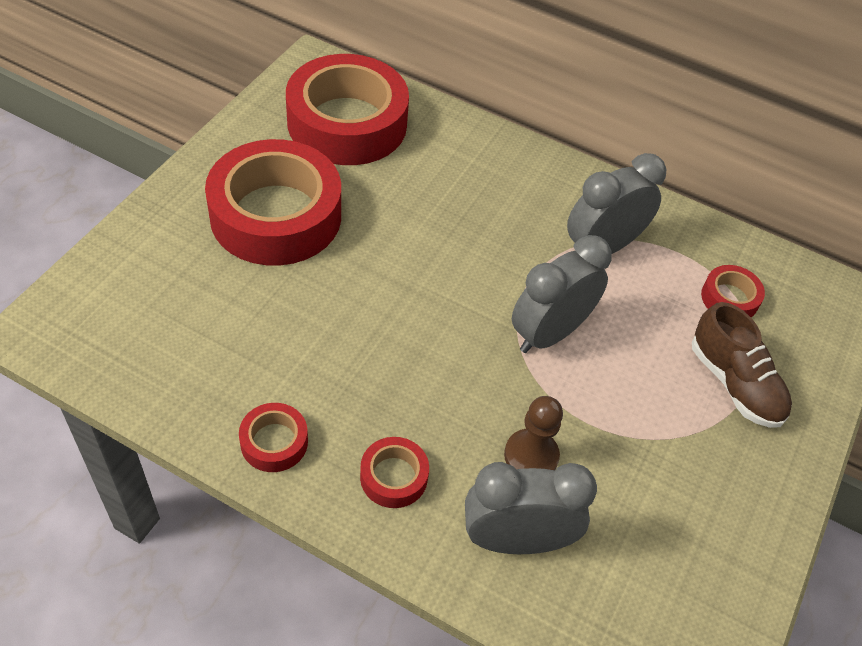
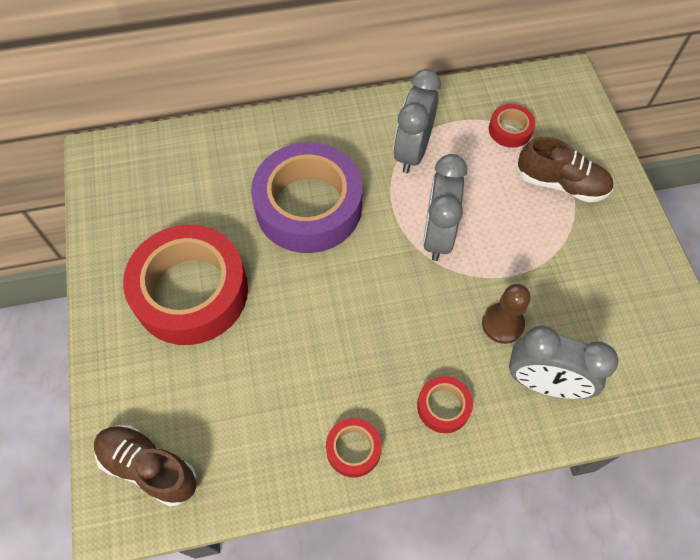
camera: 35 degrees left, 10 degrees up
(99, 317) = (149, 467): none -> brown shoe
(347, 123) = (168, 184): red tape -> none
(451, 223) = (308, 206): none -> purple tape
(516, 540) = (544, 383): grey clock -> grey clock turned 120 degrees counterclockwise

